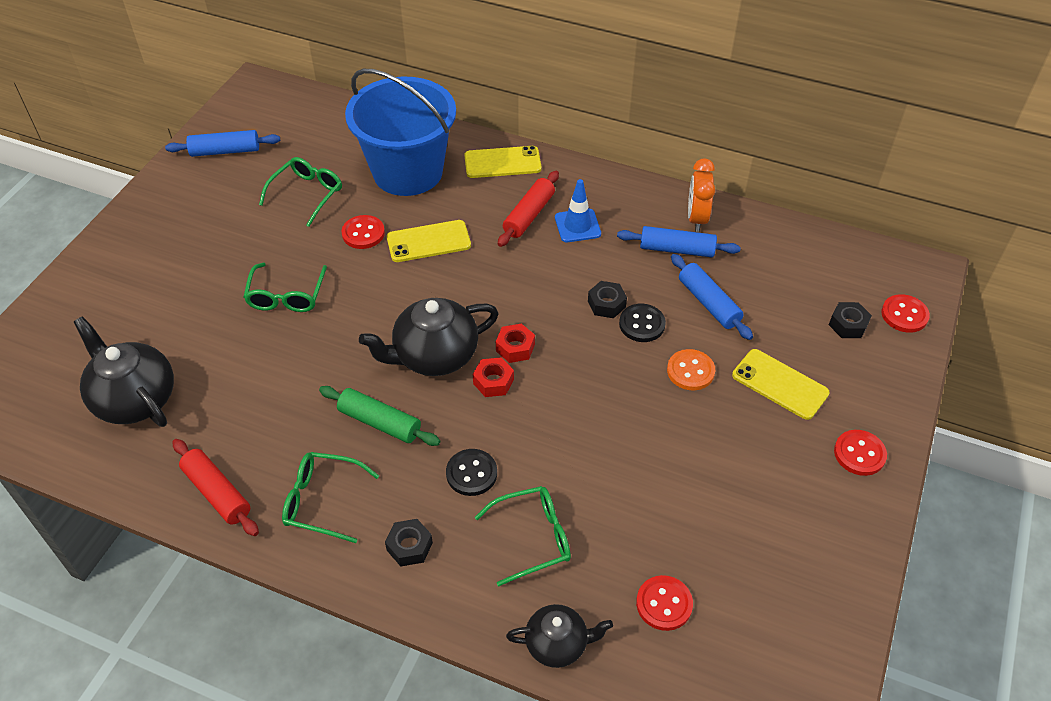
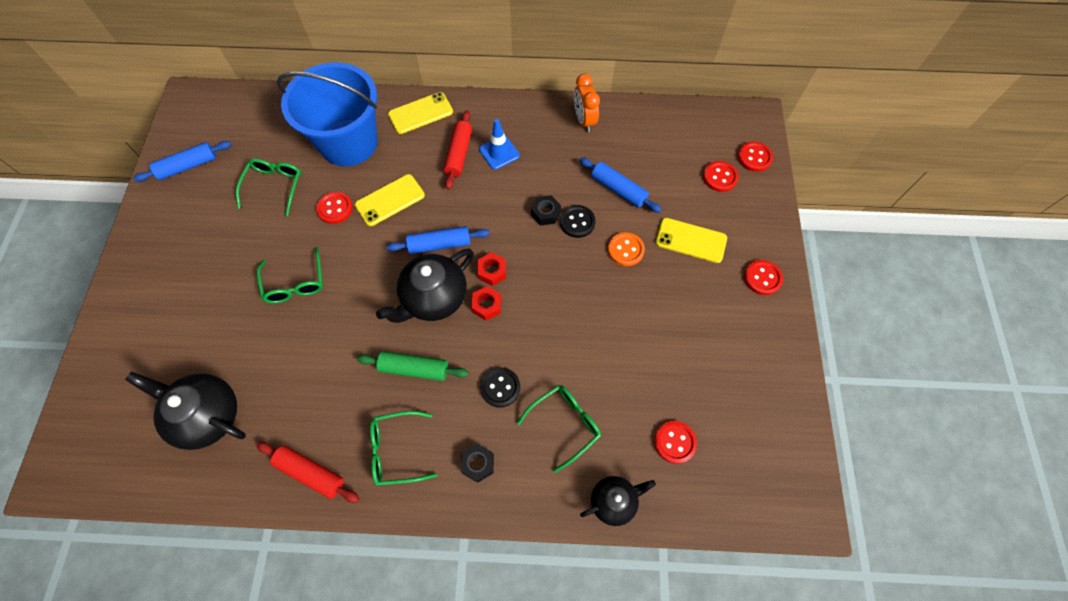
camera: 20 degrees left, 15 degrees up
(676, 249) = (579, 151): blue rolling pin -> blue rolling pin (439, 244)
(848, 325) = (720, 177): black nut -> red button

